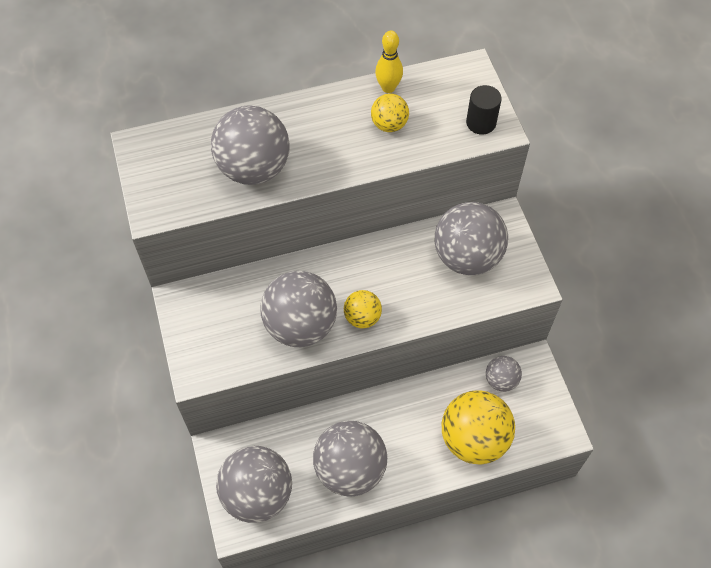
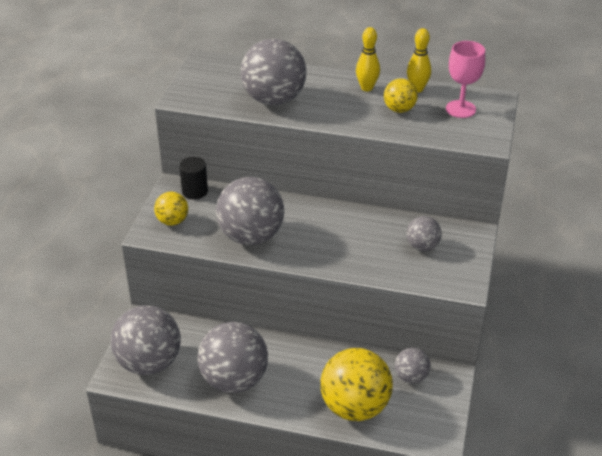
camera: 30 degrees right, 20 degrees down
(337, 108) = (367, 88): none -> yellow bowling pin
(362, 317) = (303, 250): yellow ball -> yellow ball (172, 221)
(447, 97) = (460, 109): none -> pink goblet
(467, 257) = (422, 246): grey ball -> grey ball, size x0.51
(481, 123) = (476, 132): black cylinder -> black cylinder (195, 191)

